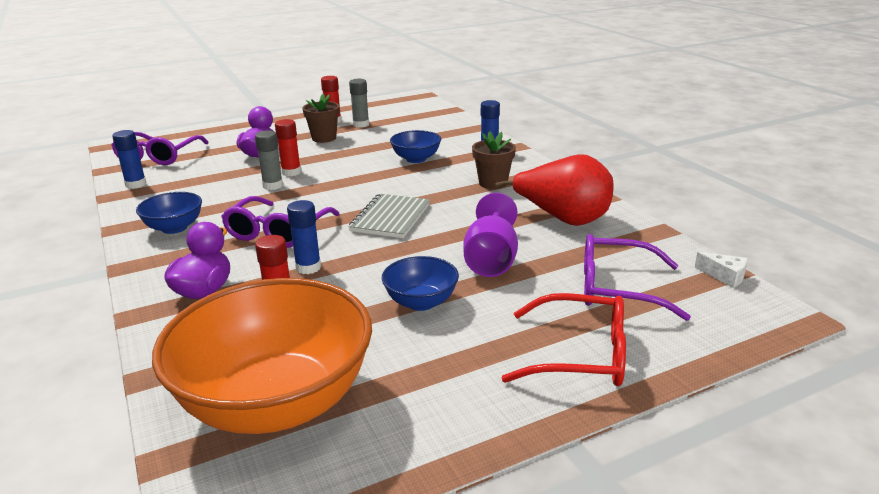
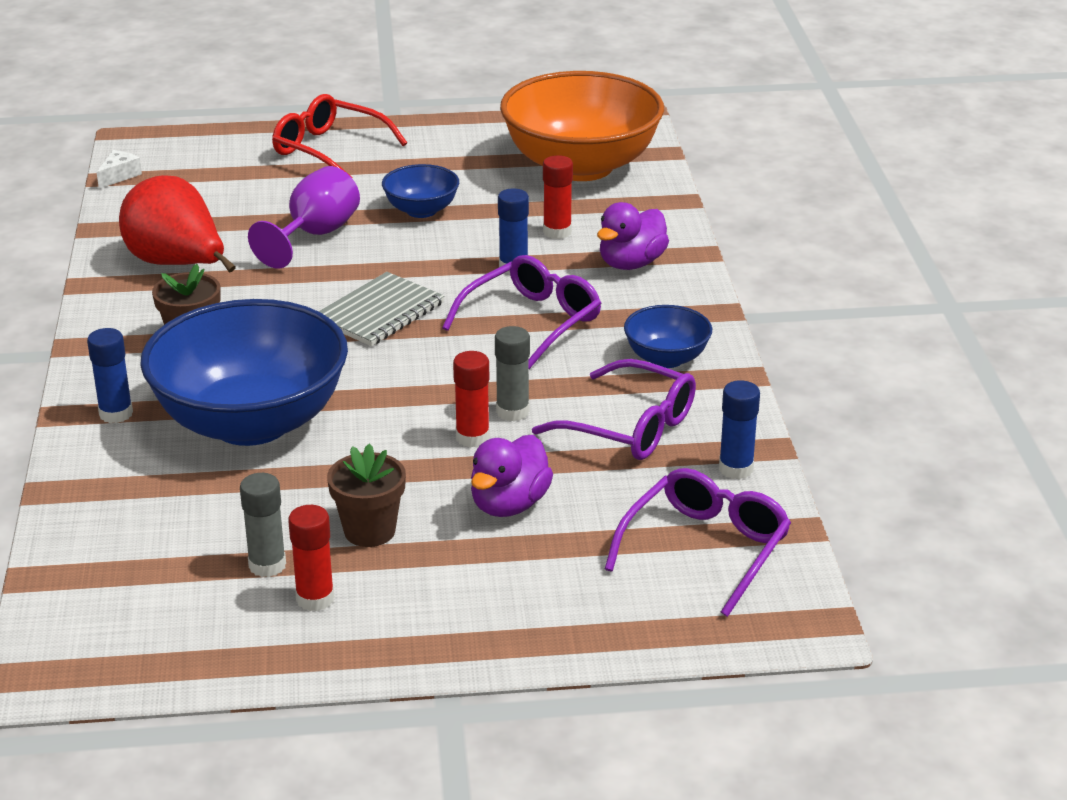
camera: 160 degrees left, 5 degrees up
(416, 159) = (251, 422): blue bowl -> blue bowl, size x2.18
(618, 288) = (230, 185): purple glasses -> purple glasses (629, 427)
(724, 276) = (119, 176): white cheese -> white cheese turned 60 degrees clockwise

